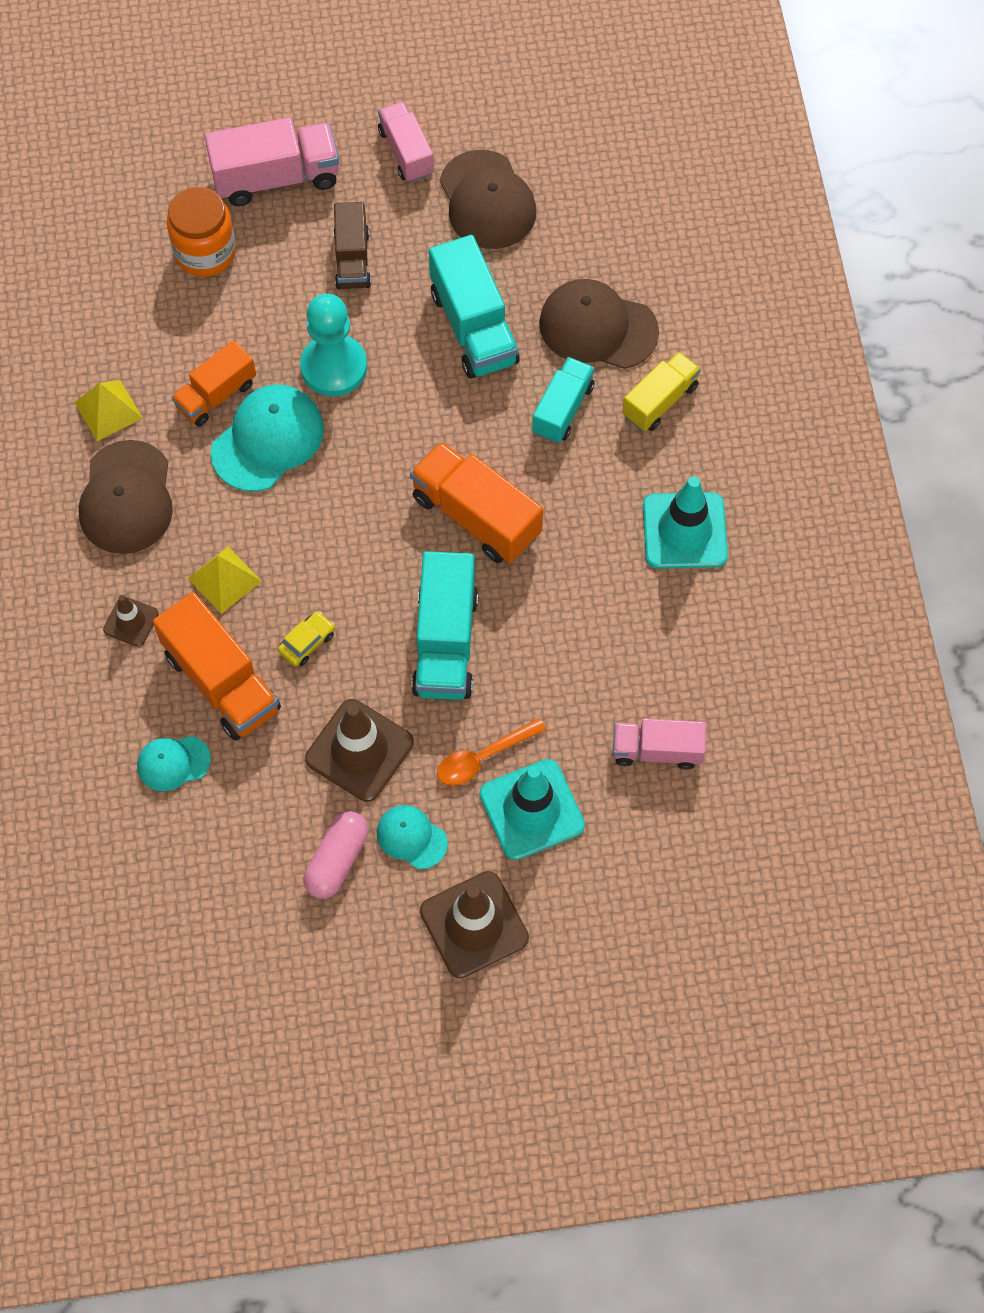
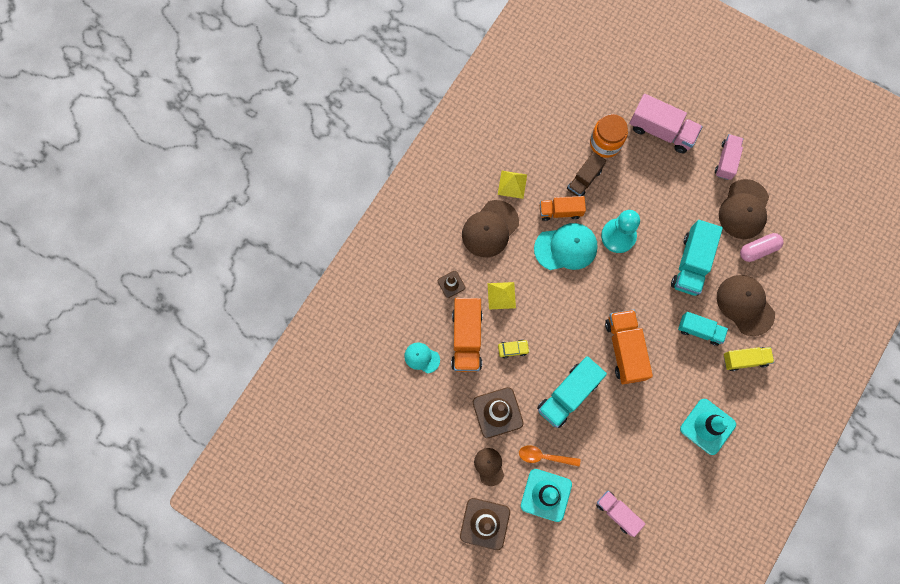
camera: 40 degrees right, 10 degrees up
(337, 860) = (453, 451): pink capsule -> pink capsule (758, 249)
(352, 259) = (664, 193): brown truck -> brown truck (584, 179)
(411, 837) = (489, 466): turquoise cap -> brown cap
(562, 409) = (699, 330): turquoise truck -> turquoise truck turned 45 degrees clockwise

